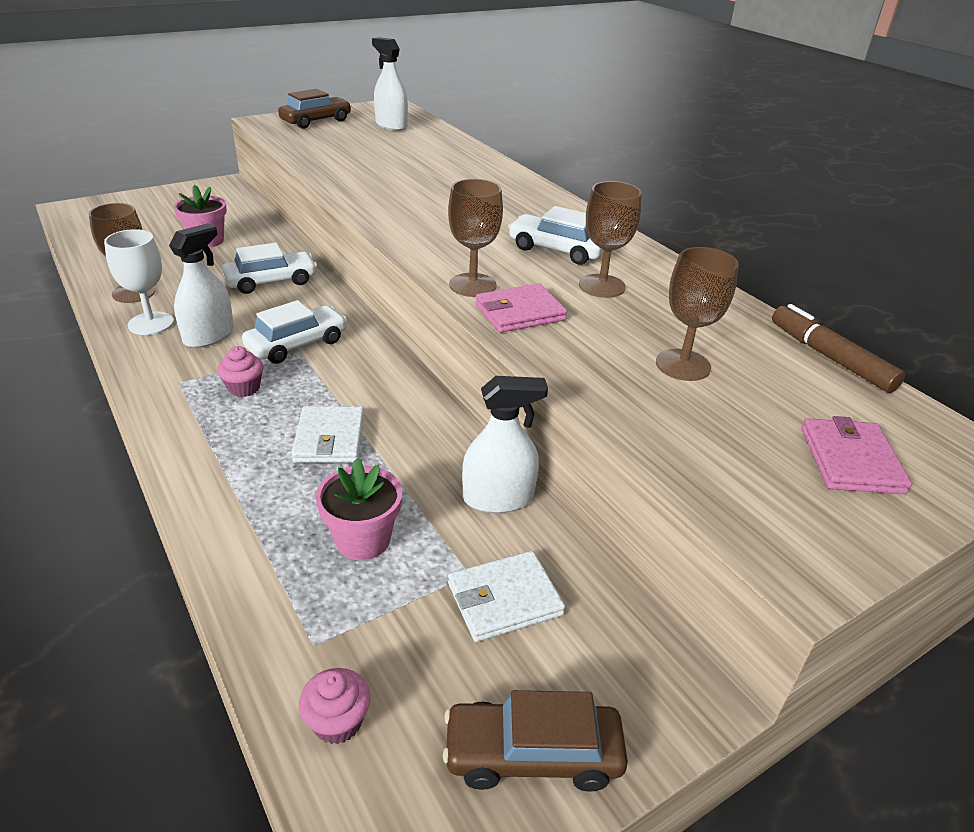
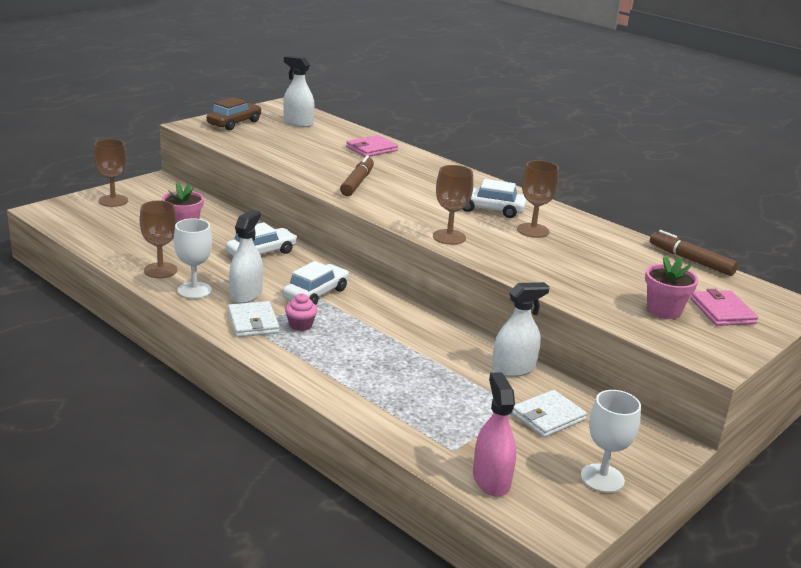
camera: 15 degrees left, 10 degrees down
(330, 438) = (384, 348): white wallet -> white wallet (253, 322)
(337, 721) = (491, 480): pink cupcake -> pink spray bottle
(363, 539) = (445, 399): pink flower pot -> pink flower pot (664, 310)
(404, 200) = (357, 183): none -> brown marker
(520, 312) = (491, 251): pink wallet -> pink wallet (371, 149)
(532, 754) = (602, 478): brown car -> white goblet
(683, 365) = (608, 272): brown goblet -> brown goblet (113, 201)

